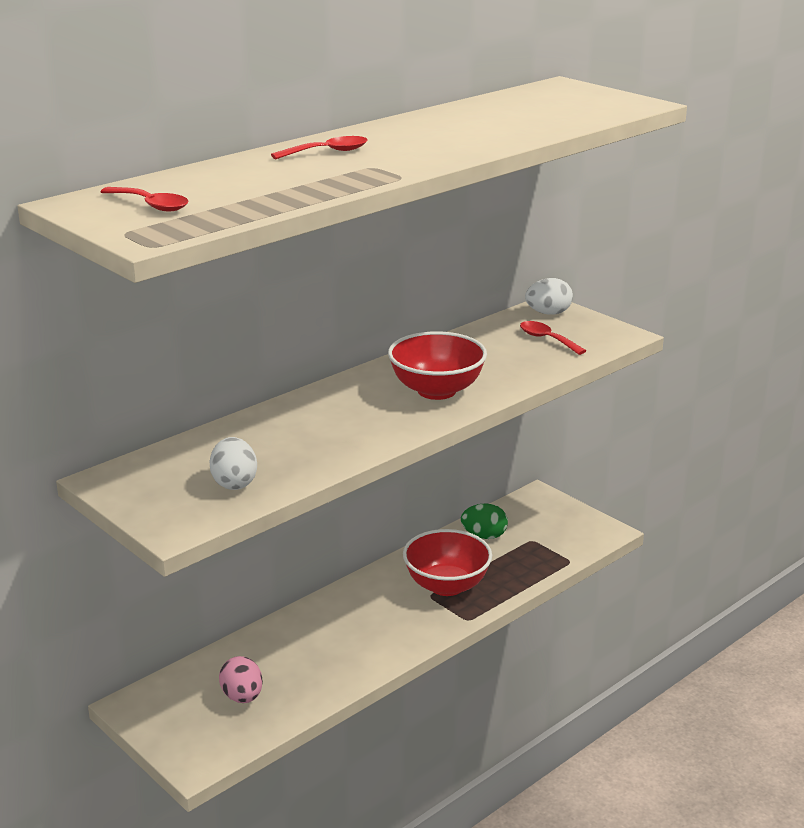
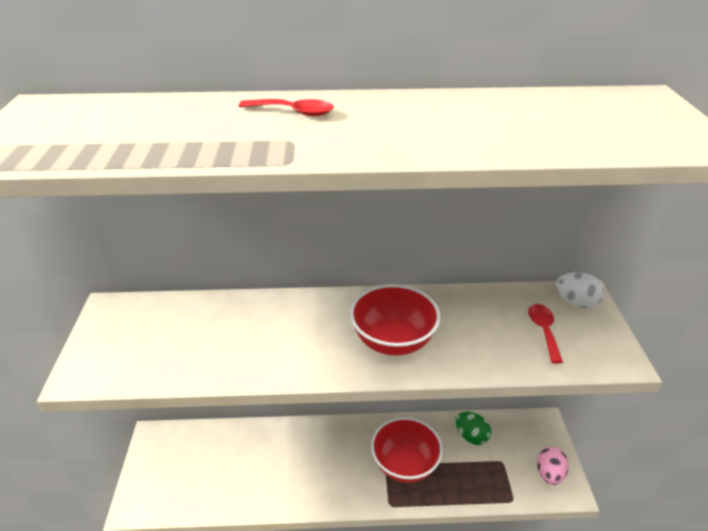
camera: 40 degrees right, 10 degrees up
(151, 205) = (68, 124): red spoon -> none
(234, 483) = (161, 355): white egg -> none
(242, 697) = (205, 472): pink egg -> pink egg (549, 474)

